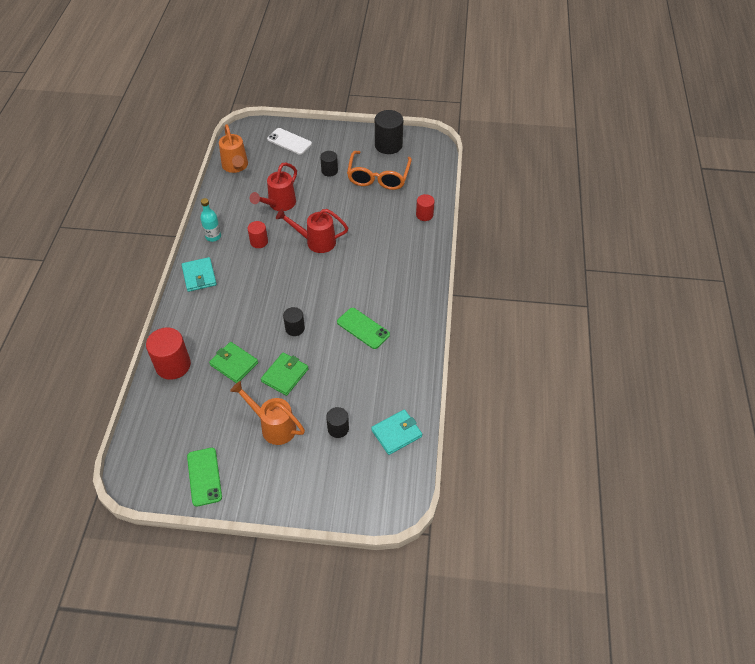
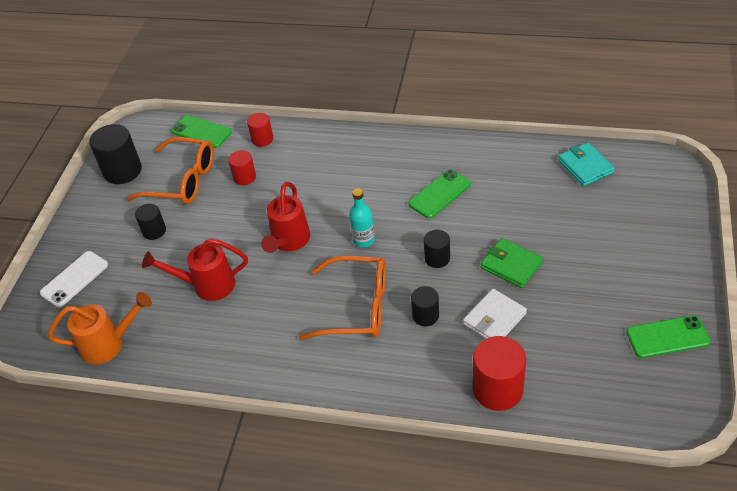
camera: 80 degrees left, 5 degrees down
(199, 276) = (334, 373): turquoise wallet -> none
(213, 236) = (256, 362): turquoise bottle -> turquoise bottle (363, 240)
(234, 364) = (494, 319): green wallet -> white wallet
(252, 284) = (357, 307): none -> orange glasses
(259, 242) = (277, 305): red cylinder -> red cylinder (244, 177)
(274, 426) = (587, 272): orange watering can -> none
(279, 204) = (207, 285): red watering can -> red watering can turned 135 degrees clockwise
(338, 428) = (584, 214): black cylinder -> black cylinder (425, 315)
(431, 179) = (201, 132): none -> green phone

